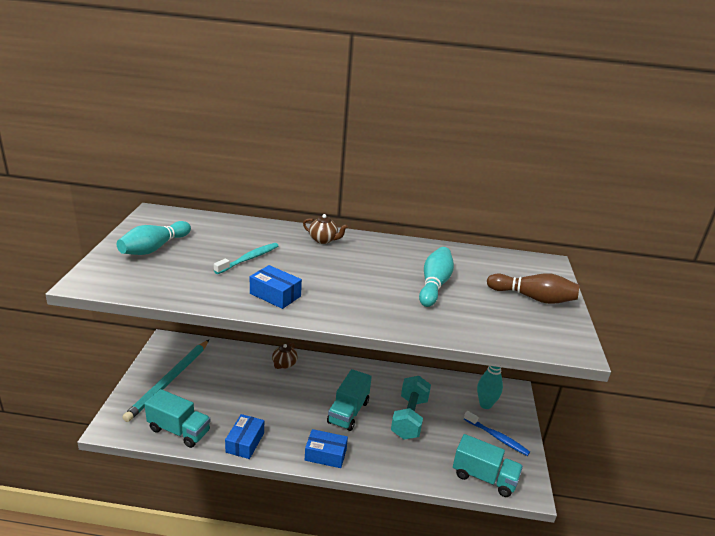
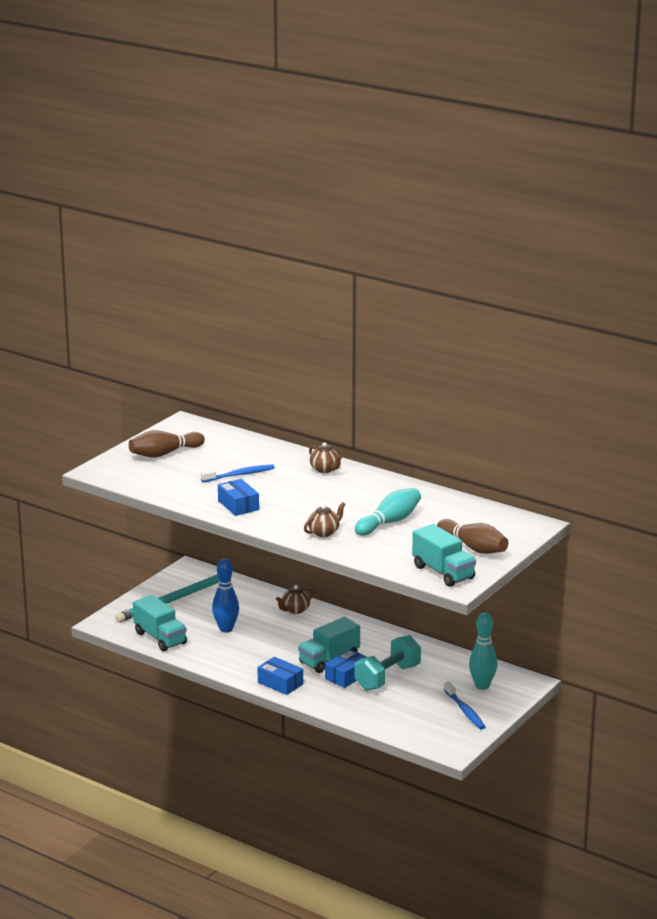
camera: 30 degrees right, 5 degrees down
(154, 248) = (164, 454): turquoise bowling pin -> brown bowling pin
(236, 401) = (226, 629): none -> blue bowling pin
(245, 442) = (213, 659): blue box -> blue box (347, 676)
(248, 259) = (239, 475): turquoise toothbrush -> blue toothbrush
(388, 310) = (324, 532): none -> brown teapot
(484, 477) = (418, 732): turquoise truck -> turquoise truck (443, 572)

